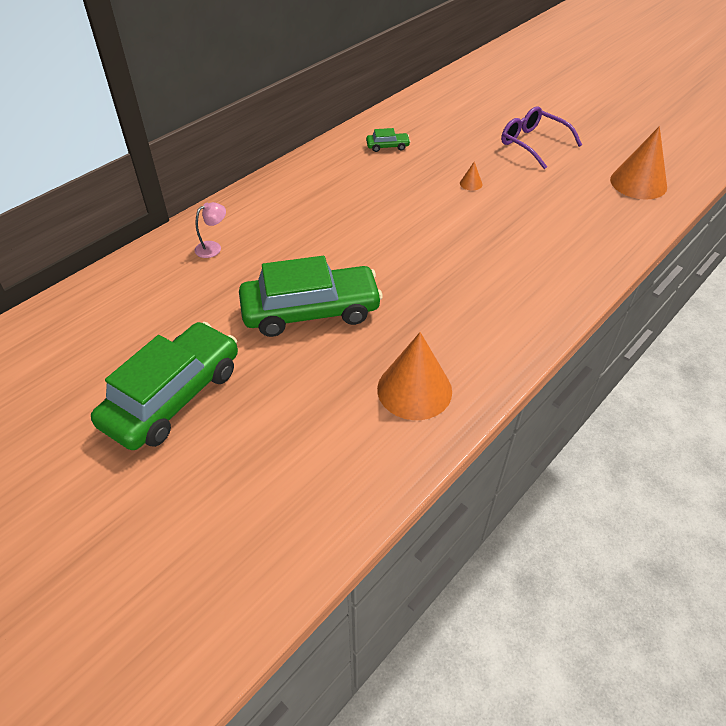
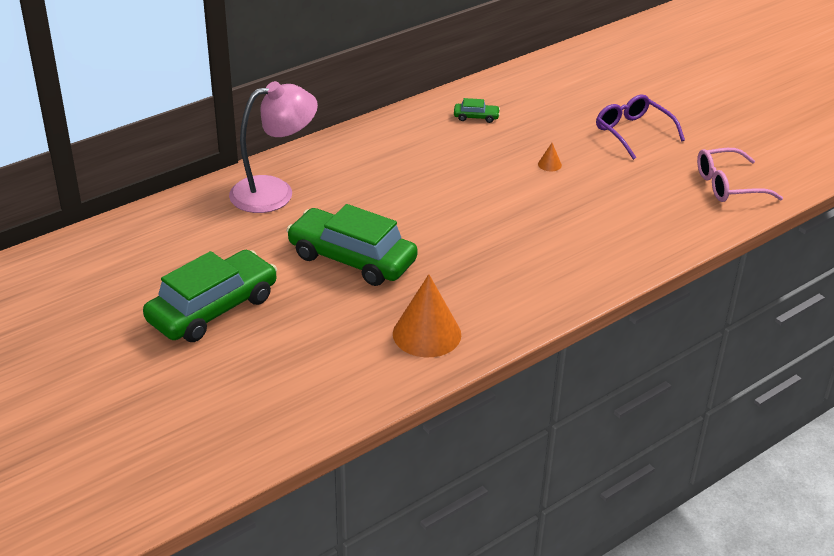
camera: 10 degrees right, 10 degrees down
(213, 247) = (274, 192): pink lamp -> pink lamp, size x2.45
(311, 311) = (352, 258): green car -> green car turned 150 degrees counterclockwise
(638, 183) = (728, 185): orange cone -> pink glasses

